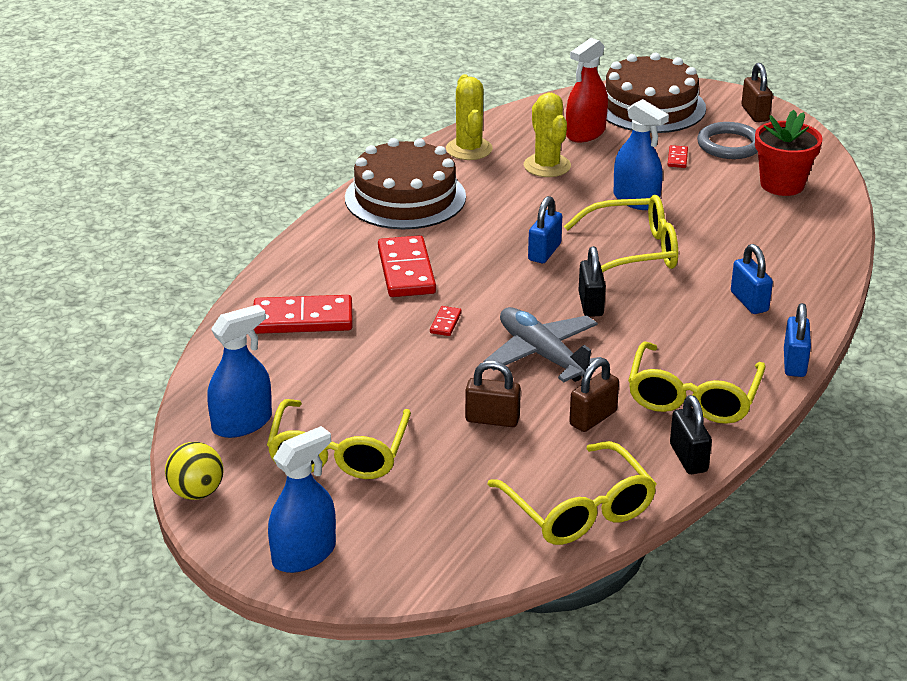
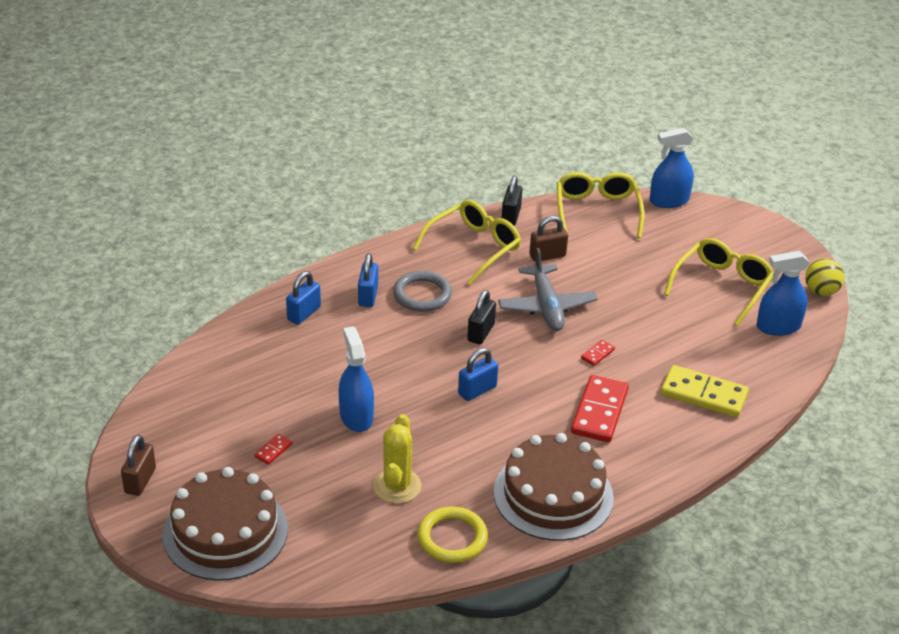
camera: 155 degrees left, 5 degrees up
(303, 319) = (704, 394): red domino -> yellow domino
(304, 554) = (766, 238): blue spray bottle -> blue spray bottle (669, 200)
(469, 149) = (452, 538): yellow cactus -> yellow ring
(492, 419) = (611, 275): brown padlock -> none
(585, 133) = (323, 517): red spray bottle -> none
(633, 251) = (407, 366): yellow glasses -> none
(729, 145) = (210, 449): grey ring -> grey ring (422, 295)
(782, 184) = (221, 387): red flower pot -> none
(794, 363) = (387, 246): blue padlock -> blue padlock (304, 313)

